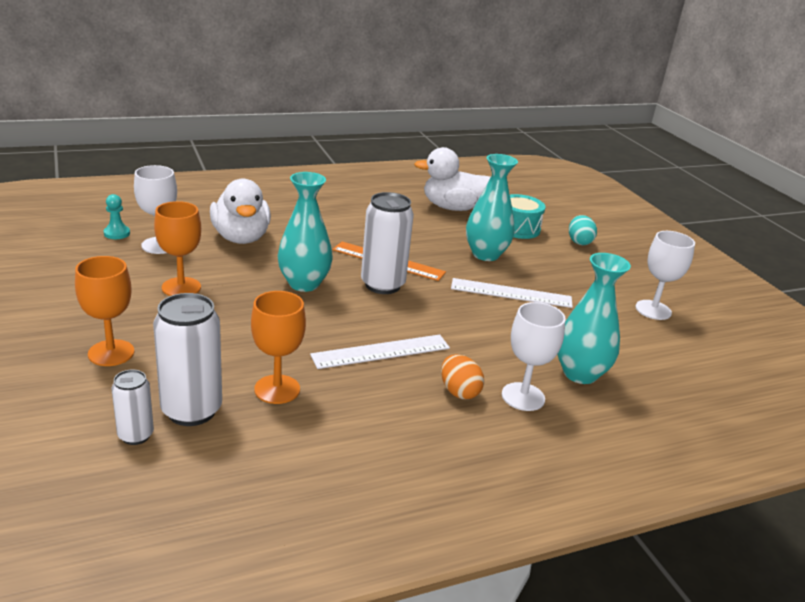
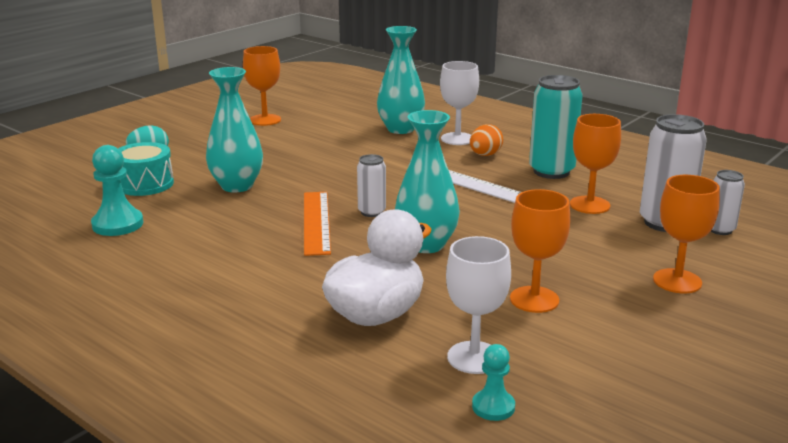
camera: 115 degrees left, 5 degrees down
(376, 411) = (551, 171): none -> turquoise can
(382, 285) = (372, 212): white can -> white can, size x0.55
(452, 208) = (117, 224): white duck -> turquoise pawn
(511, 293) = (307, 164): white ruler -> none
(653, 310) = (265, 120): white goblet -> orange goblet

